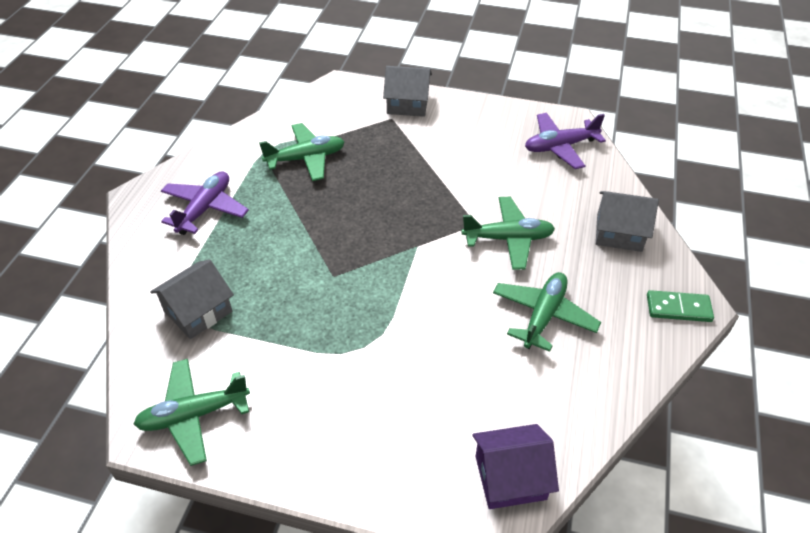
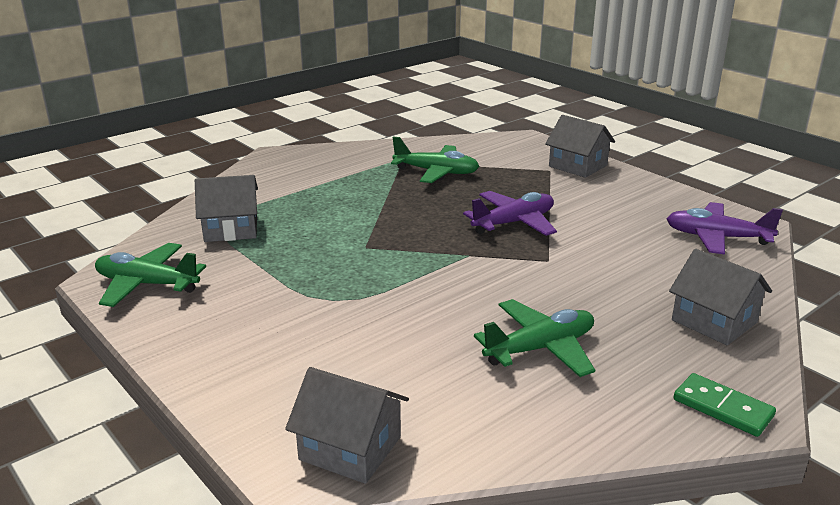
camera: 35 degrees right, 20 degrees down
(205, 208) = (315, 176): purple plane -> purple plane (514, 223)
(508, 239) = (571, 281): green plane -> none
(510, 477) = (350, 448): purple house -> grey house

